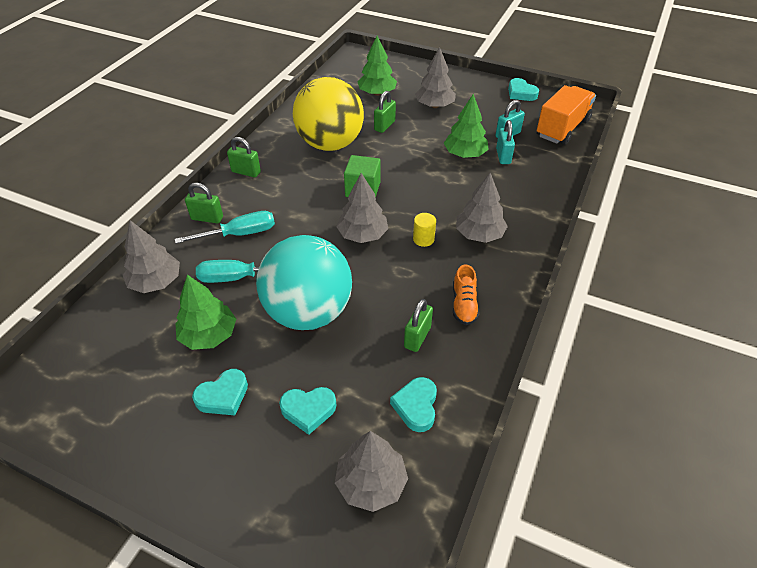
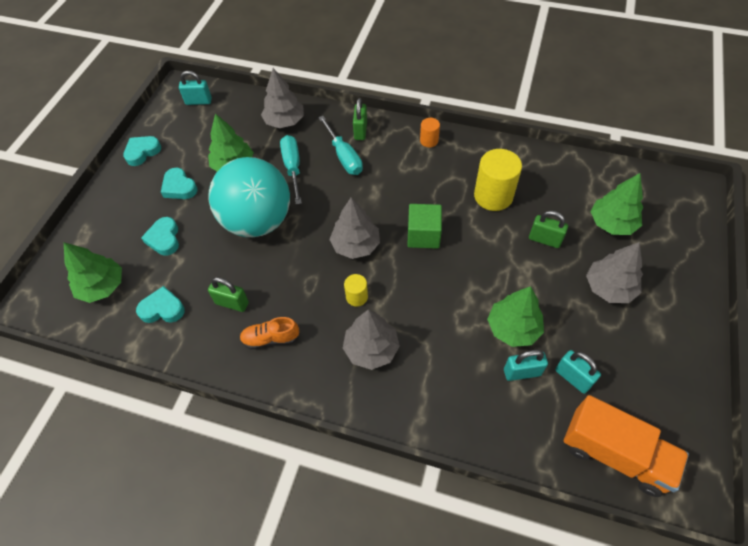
camera: 85 degrees right, 10 degrees up
(60, 377) = (198, 101): none -> turquoise padlock
(246, 172) = (429, 141): green padlock -> orange cylinder
(330, 144) = (493, 196): yellow ball -> yellow cylinder
(371, 482) = (102, 286): grey tree -> green tree
(521, 93) = (689, 396): turquoise heart -> turquoise heart (142, 152)

